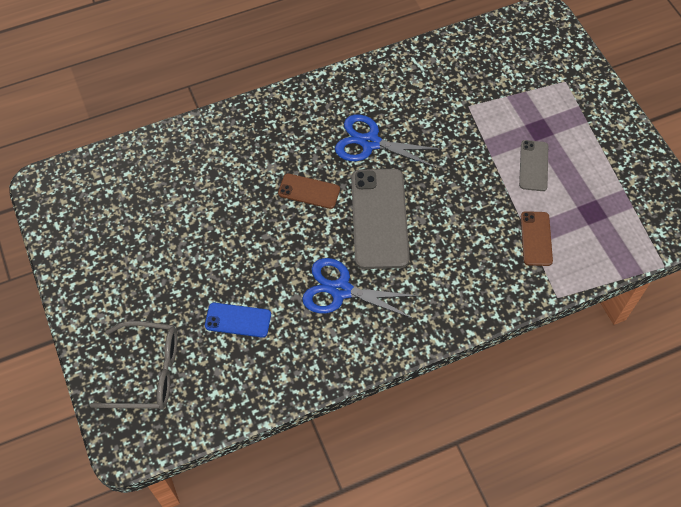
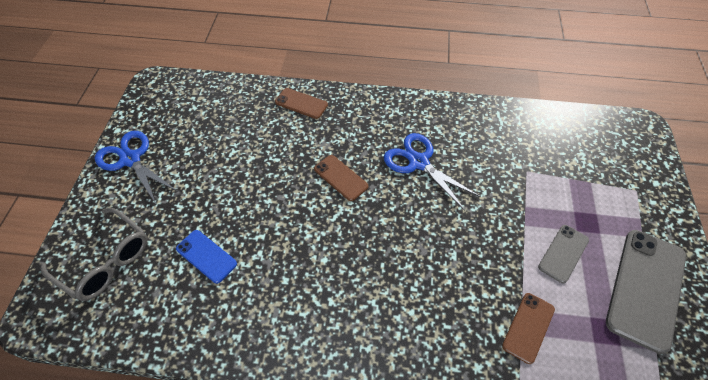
camera: 30 degrees right, 5 degrees down
(218, 135) = (301, 103): none -> brown phone
(341, 290) = (309, 277): blue scissors -> blue scissors (130, 159)
(379, 218) = (385, 230): grey phone -> grey phone (646, 288)

